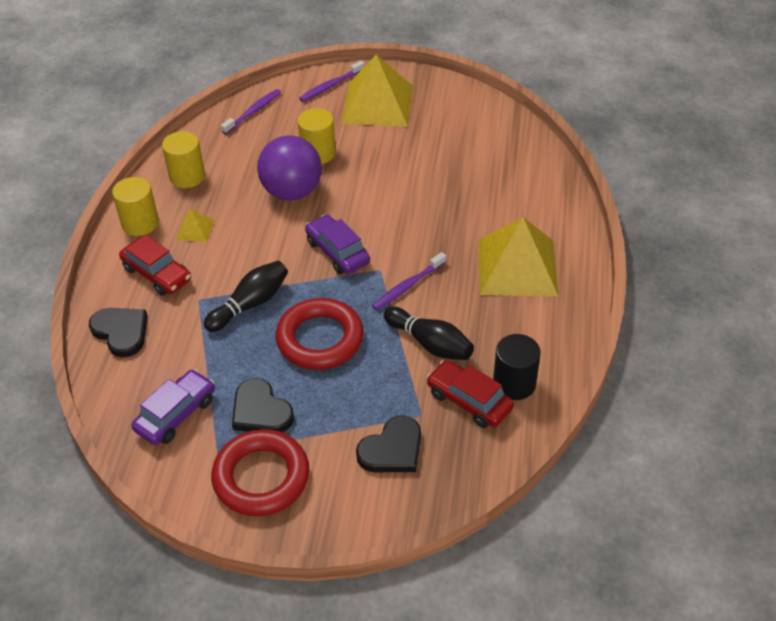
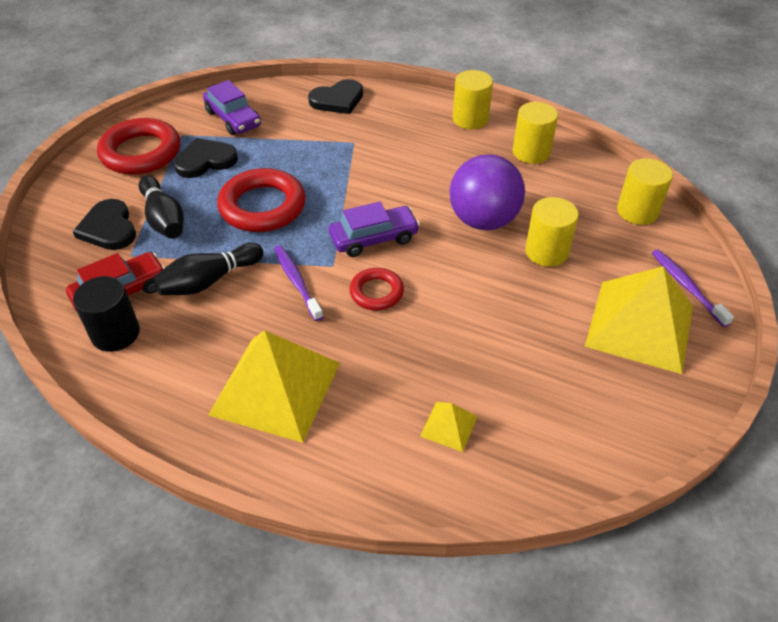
camera: 105 degrees right, 0 degrees up
(157, 274) = (397, 123): red car -> none
(195, 229) = (448, 149): yellow pyramid -> yellow pyramid (449, 426)
(250, 304) = (331, 170): black bowling pin -> black bowling pin (164, 219)
(253, 112) = (637, 211): purple toothbrush -> yellow cylinder
(400, 236) = (376, 292): none -> red ring

